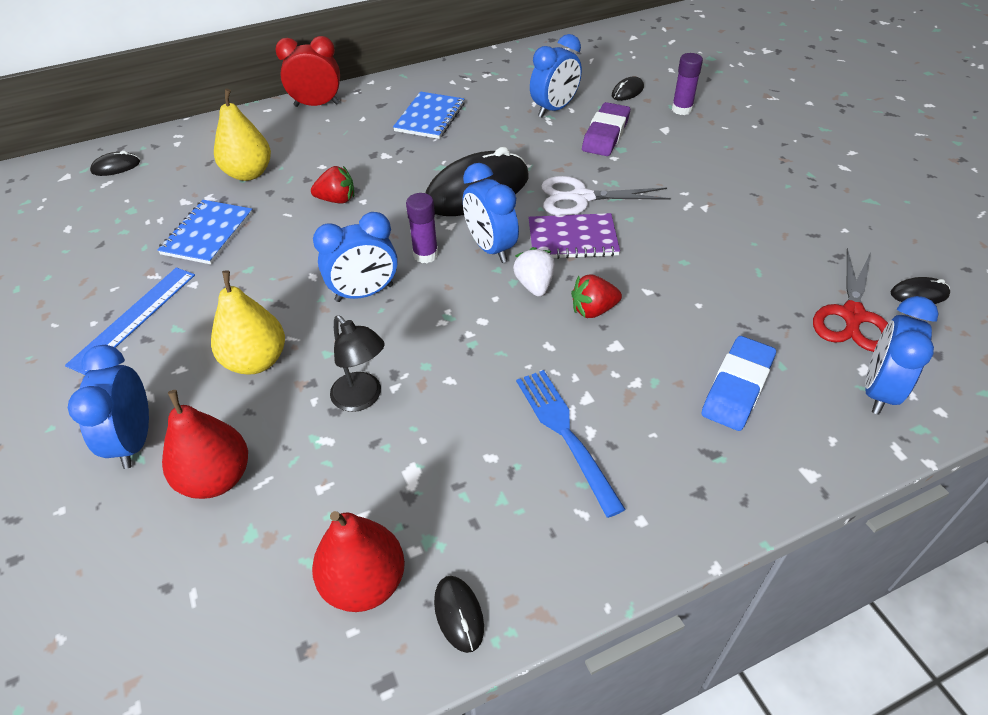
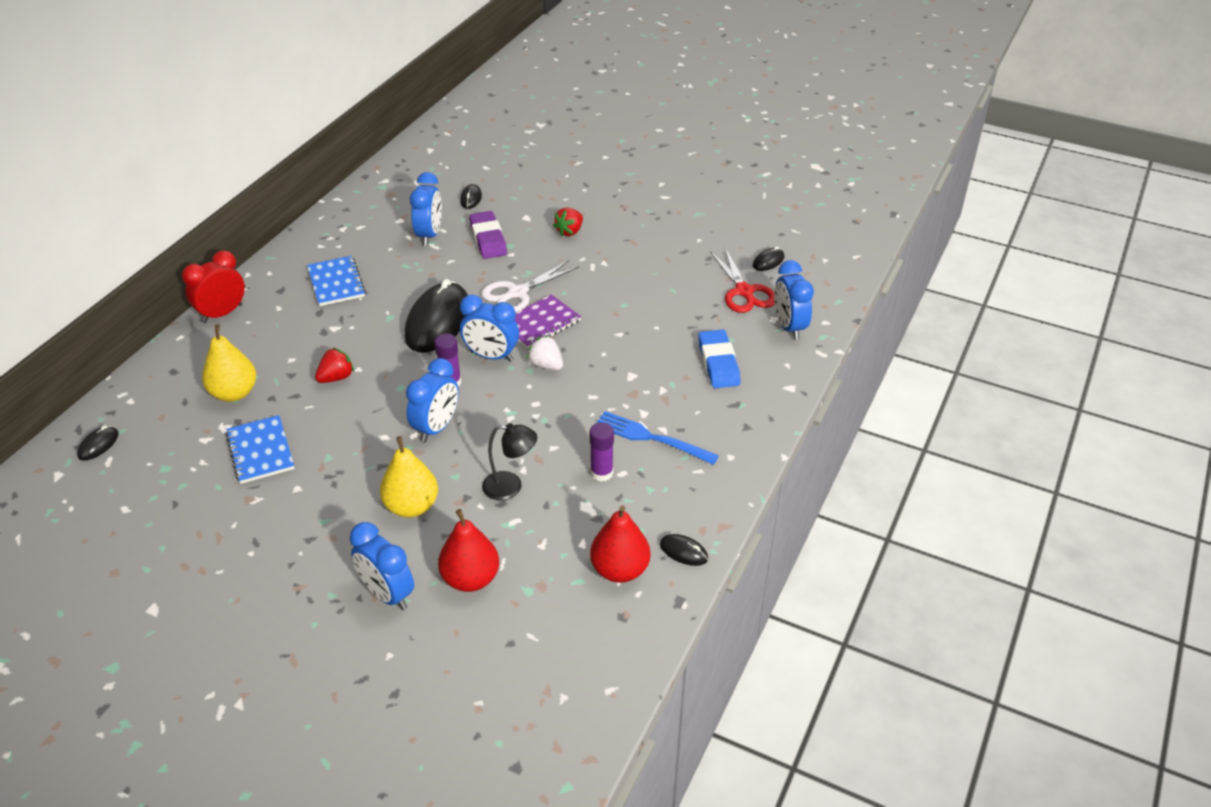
camera: 40 degrees left, 5 degrees down
(134, 318) = (281, 532): blue ruler -> none
(593, 310) = (598, 362): red strawberry -> red strawberry (569, 231)
(681, 109) = (524, 197): purple glue stick -> purple glue stick (601, 473)

